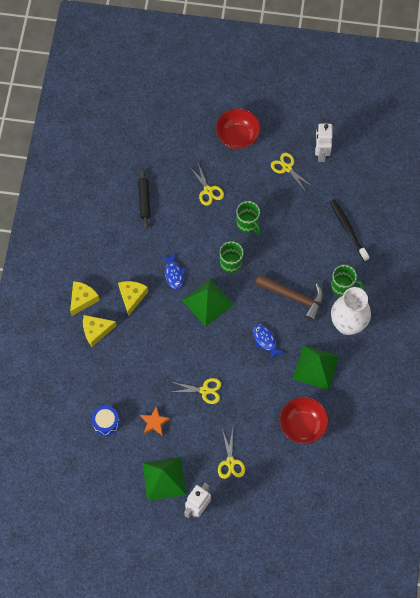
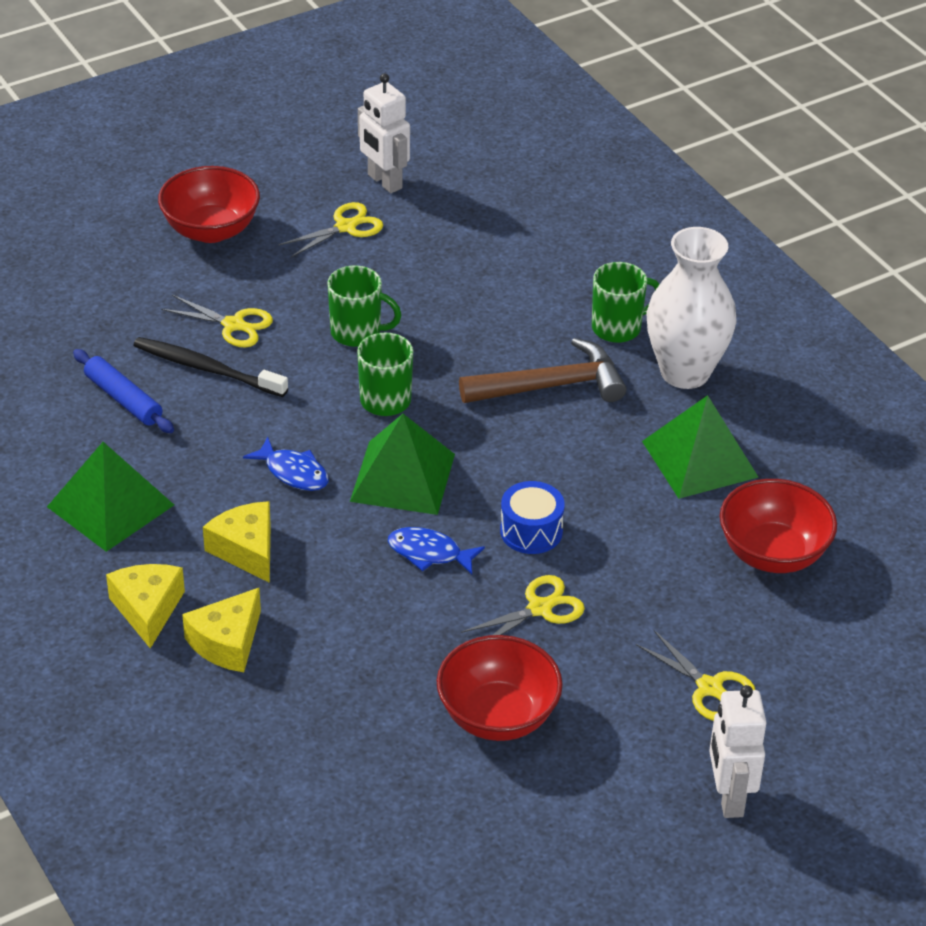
camera: 40 degrees left, 25 degrees down
(106, 423) = (401, 777): blue drum -> blue drum (531, 531)
(144, 200) = (123, 399): black rolling pin -> blue rolling pin
(154, 422) = (498, 716): orange star -> red bowl
(164, 478) = (614, 794): green pyramid -> green pyramid (111, 505)
(265, 340) = (569, 472): blue fish -> blue fish (429, 553)
(287, 168) = (345, 227): yellow scissors -> yellow scissors turned 135 degrees clockwise
(348, 229) = (540, 251): black toothbrush -> black toothbrush (206, 368)

